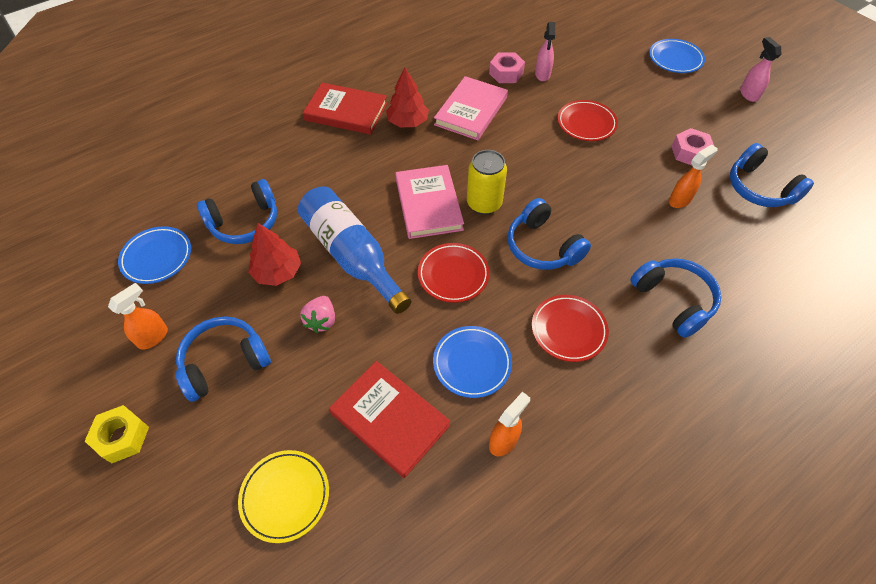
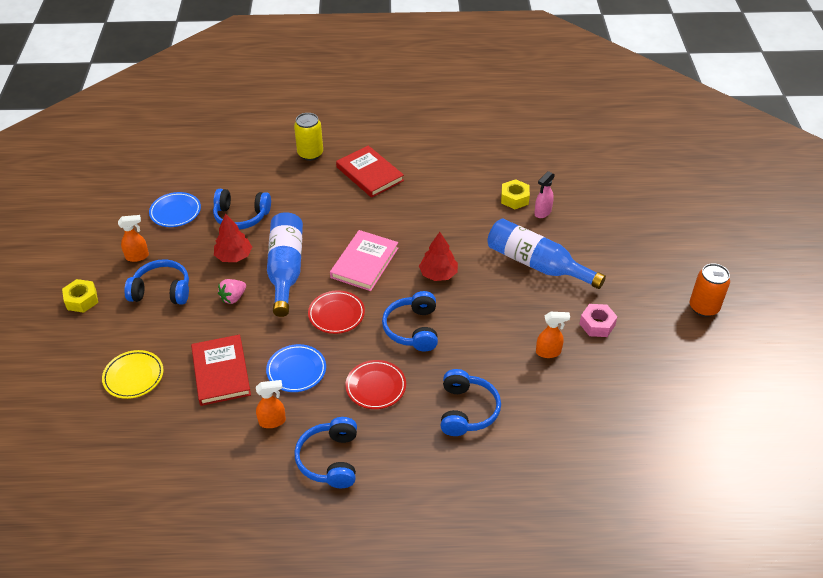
camera: 35 degrees right, 10 degrees down
(407, 122) = (405, 201): red tree -> red tree (438, 274)
(471, 111) = (458, 214): pink book -> none
(484, 203) = (402, 281): yellow can -> yellow can (310, 154)
(506, 73) = (514, 198): pink nut -> yellow nut
(586, 123) = (537, 264): red plate -> blue bottle
(675, 59) = (671, 251): blue plate -> none
(748, 94) = (704, 307): pink spray bottle -> orange can
(759, 188) = (624, 377): blue headphones -> blue headphones (330, 460)

